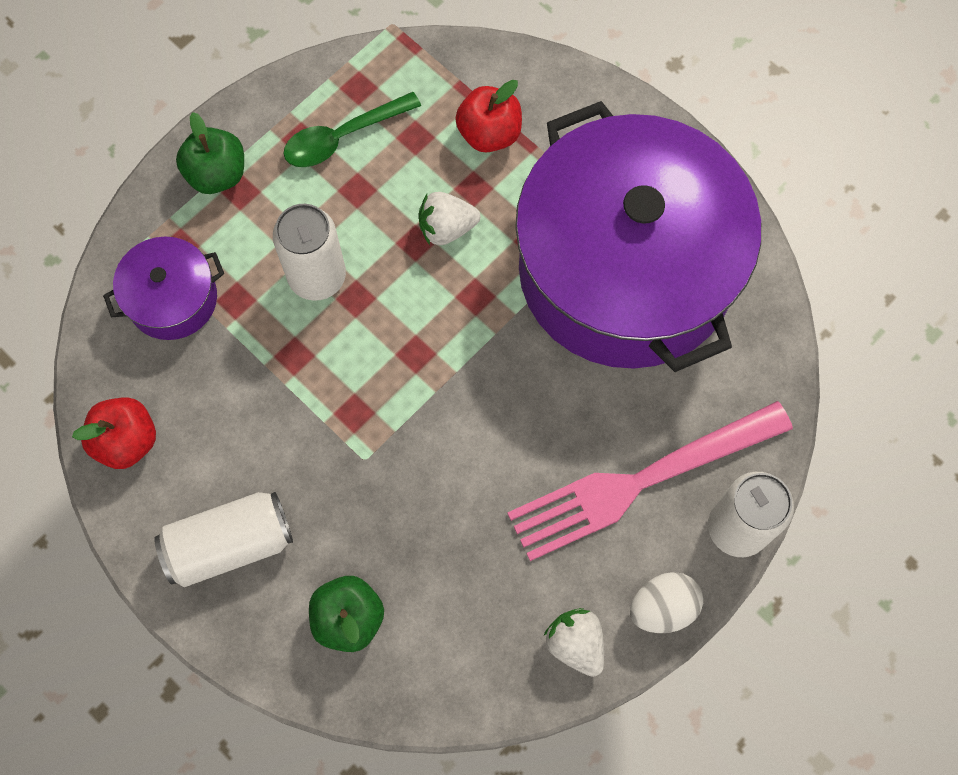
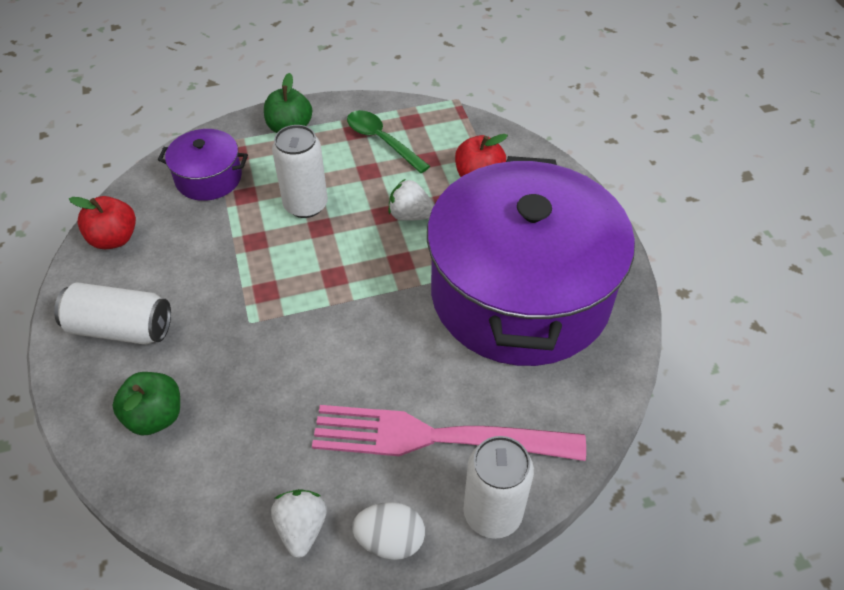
camera: 30 degrees right, 20 degrees down
(343, 137) = (382, 141): green spoon -> green spoon turned 45 degrees clockwise

